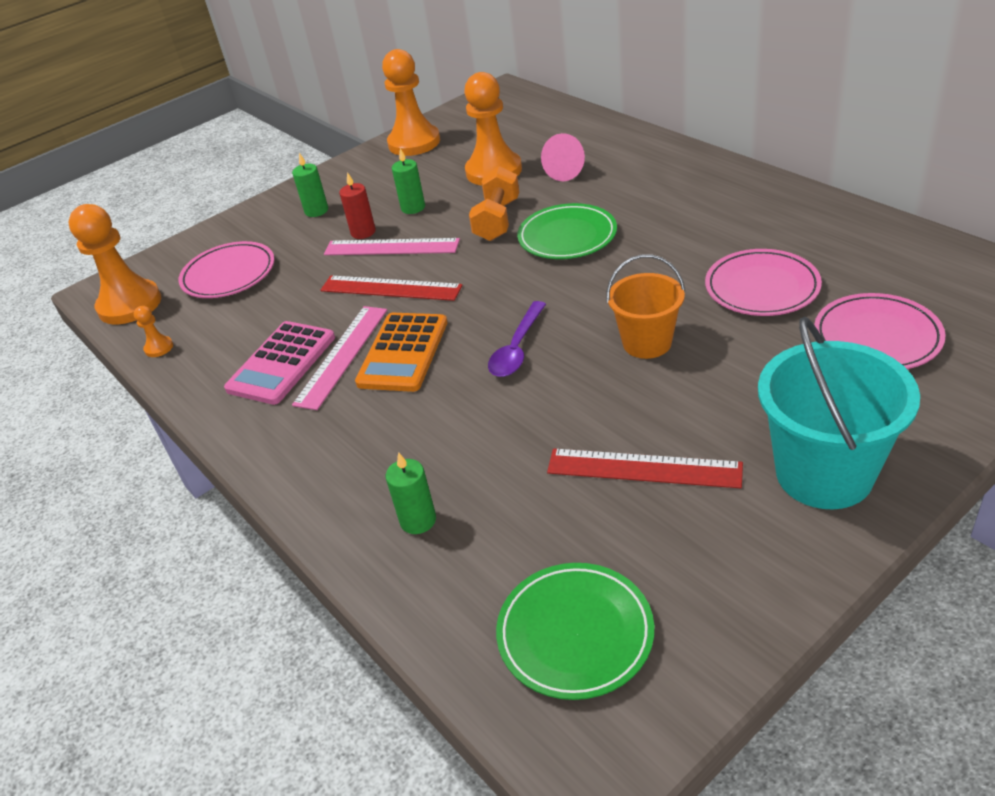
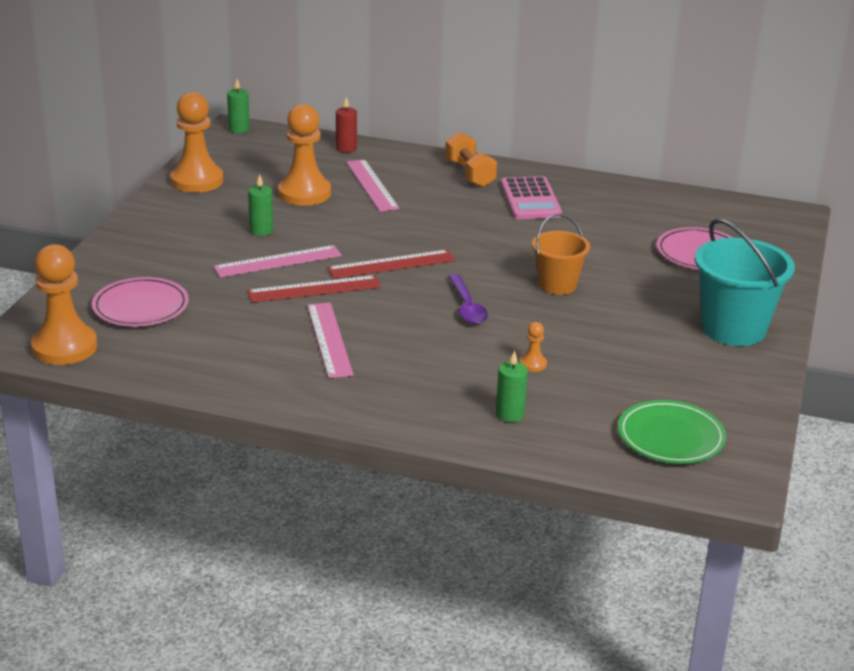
camera: 40 degrees left, 10 degrees down
(159, 348) = (145, 370): orange pawn -> orange pawn (533, 364)
(281, 363) = (281, 355): pink calculator -> pink calculator (530, 199)
(316, 211) = (165, 246): green candle -> green candle (239, 129)
(363, 232) = (236, 255): red candle -> red candle (346, 148)
(403, 353) = (379, 327): orange calculator -> none
(497, 220) = (351, 228): orange dumbbell -> orange dumbbell (470, 174)
(567, 171) = (372, 185): pink cone -> pink ruler
(567, 236) = (424, 230): green plate -> none
(643, 468) = (627, 352): red ruler -> red ruler (391, 264)
(762, 288) = (602, 239): pink plate -> none

